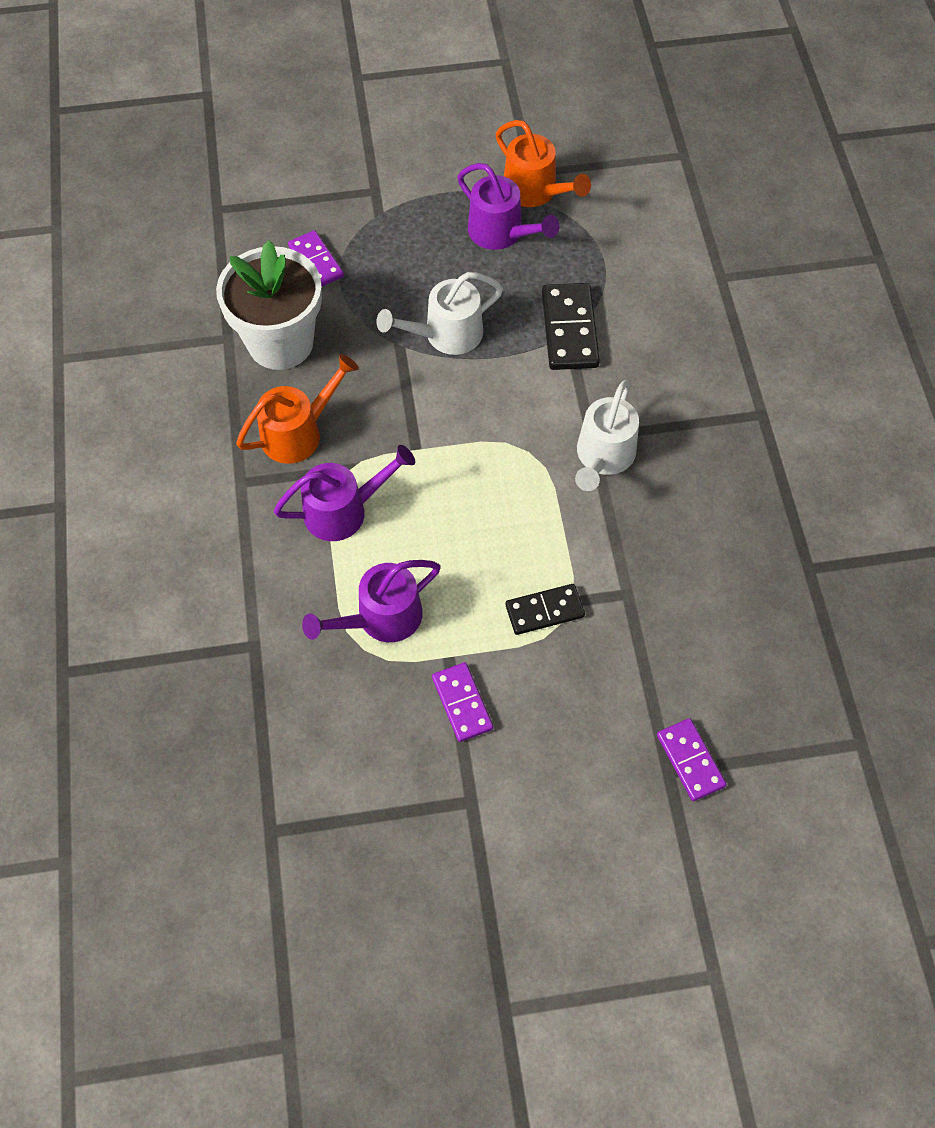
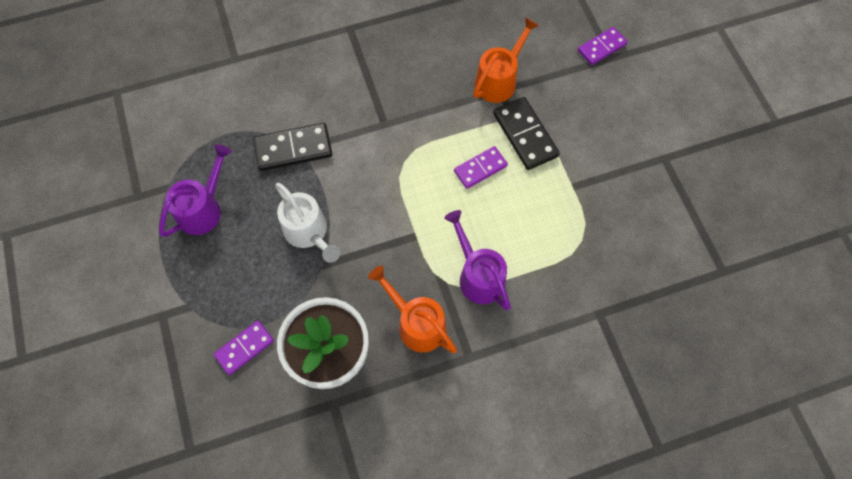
camera: 100 degrees left, 5 degrees up
(381, 619) = (557, 233): purple watering can -> none
(462, 703) = (602, 173): purple domino -> purple domino (480, 169)
(535, 192) = (158, 190): orange watering can -> orange watering can (499, 80)
(544, 610) = (525, 135): black domino -> black domino, size x1.51
(603, 457) = (400, 115): white watering can -> none

